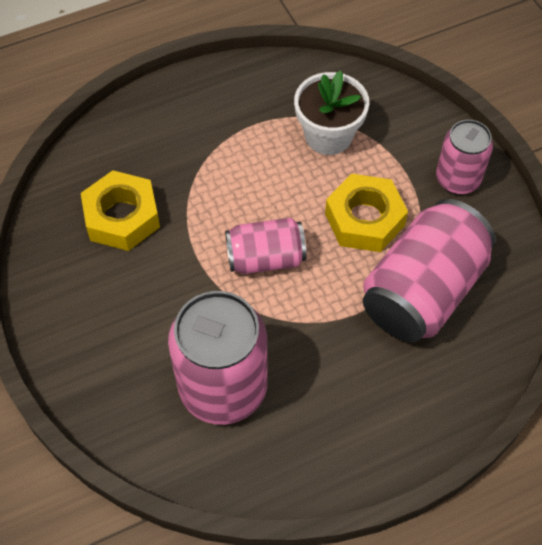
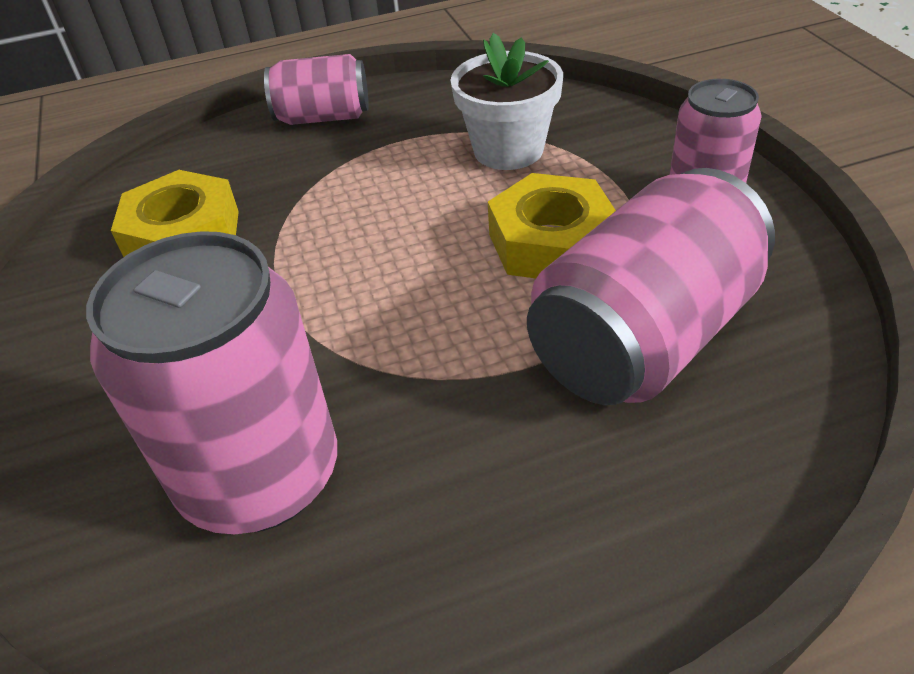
camera: 10 degrees right, 15 degrees down
(265, 258) = (384, 288): pink can -> pink can (323, 117)

